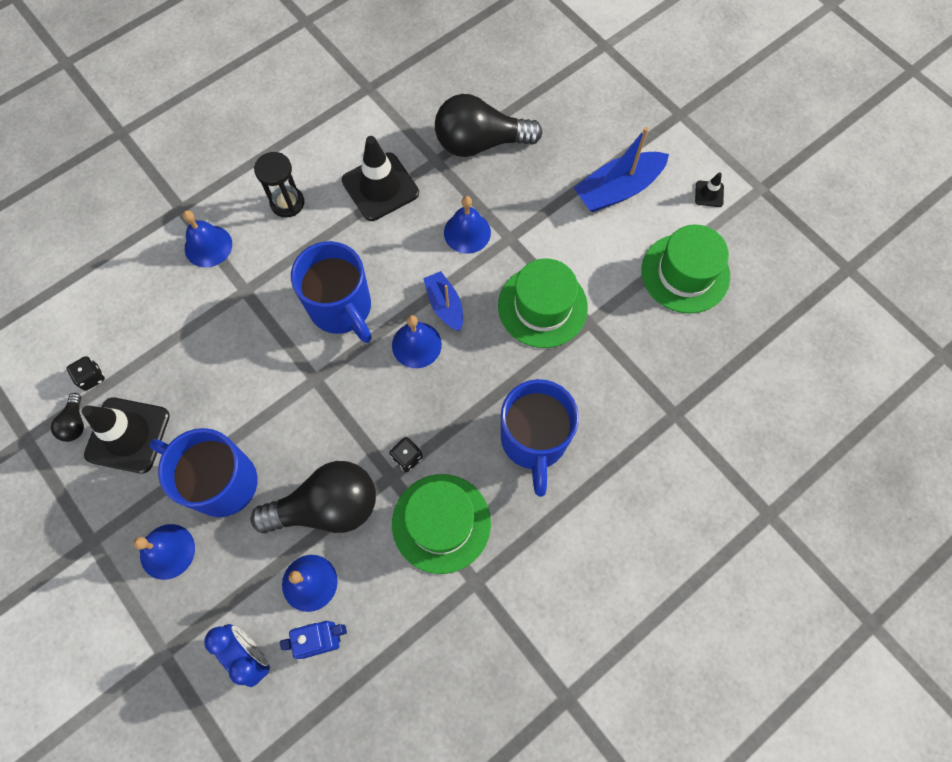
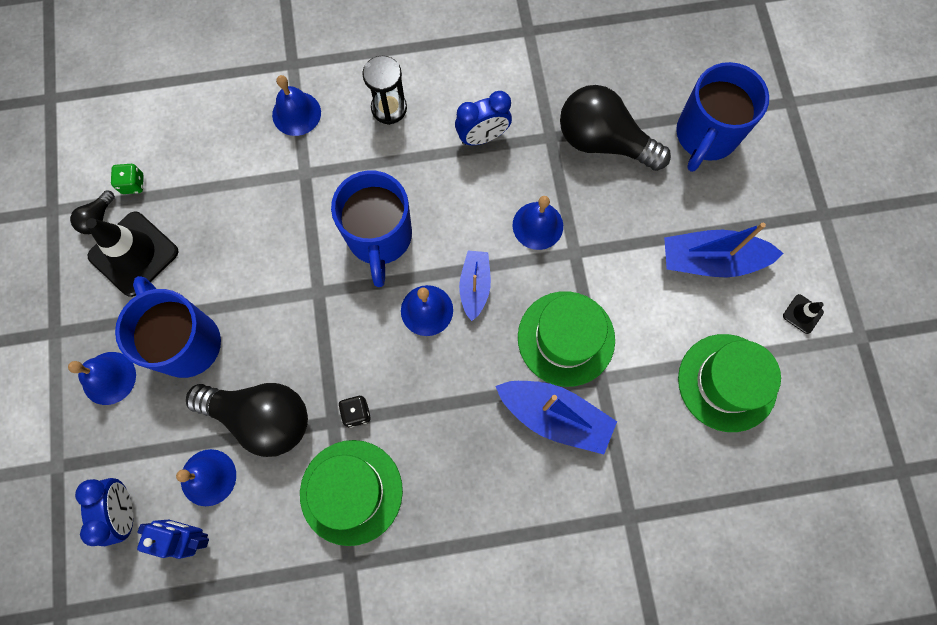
camera: 30 degrees right, 5 degrees up
(91, 377) = (133, 184): black dice -> green dice
(380, 187) = (482, 137): black traffic cone -> blue clock
(534, 441) = (479, 465): blue mug -> blue mug (705, 136)
(570, 371) = (554, 416): none -> blue boat

